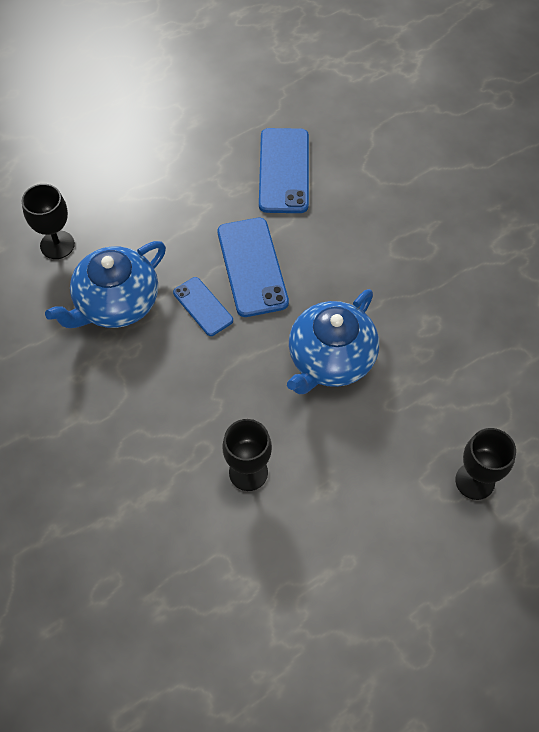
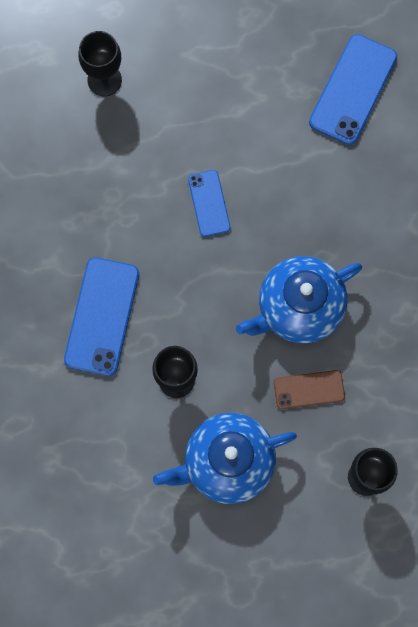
camera: 25 degrees right, 15 degrees up
(116, 303) = (133, 165): blue teapot -> blue teapot (227, 462)
(252, 267) = (273, 182): blue phone -> blue phone (102, 316)
(378, 426) = (309, 389): none -> brown phone

